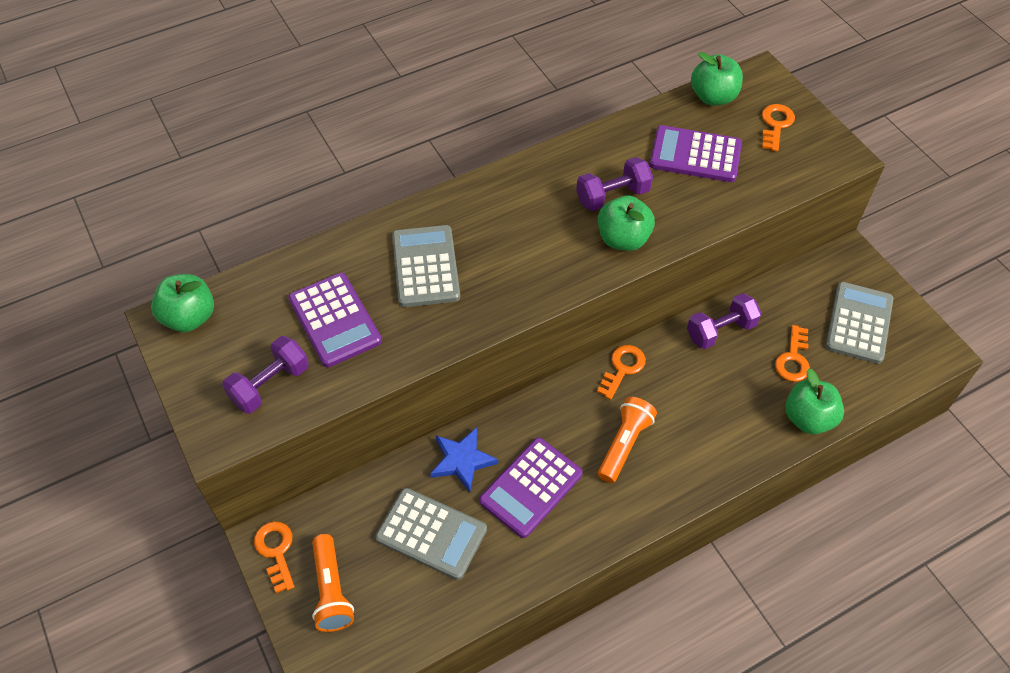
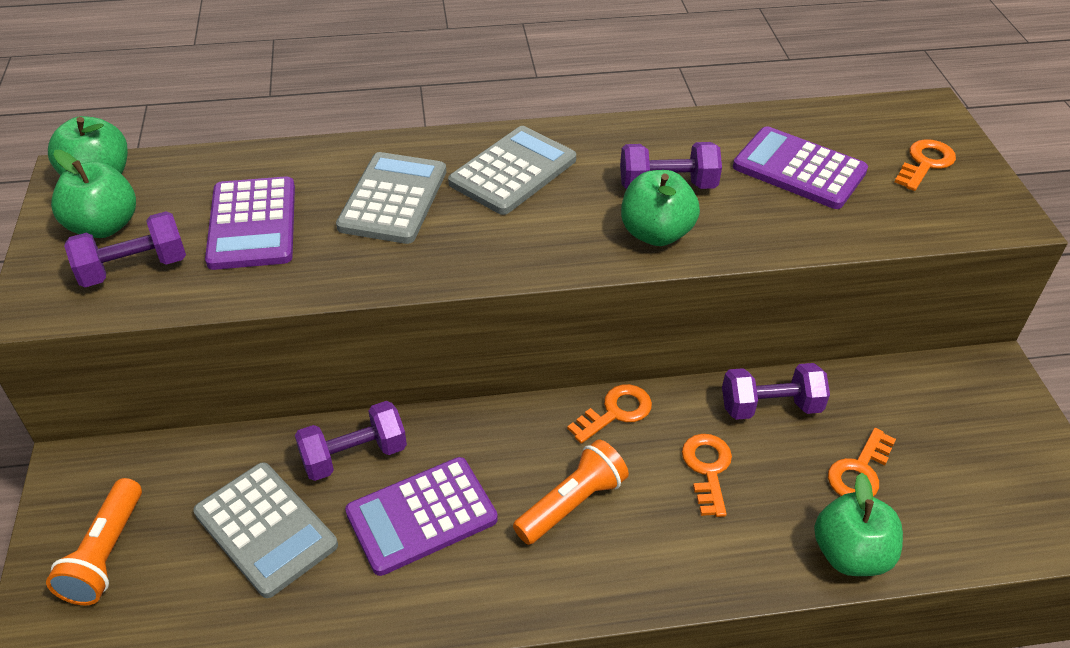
camera: 20 degrees right, 10 degrees down
(276, 551) = (74, 485): orange key -> orange key (707, 469)
(462, 460) = (354, 455): blue star -> purple dumbbell
(713, 97) = (853, 117): green apple -> green apple (104, 226)
(859, 323) = (976, 455): grey calculator -> grey calculator (513, 171)

